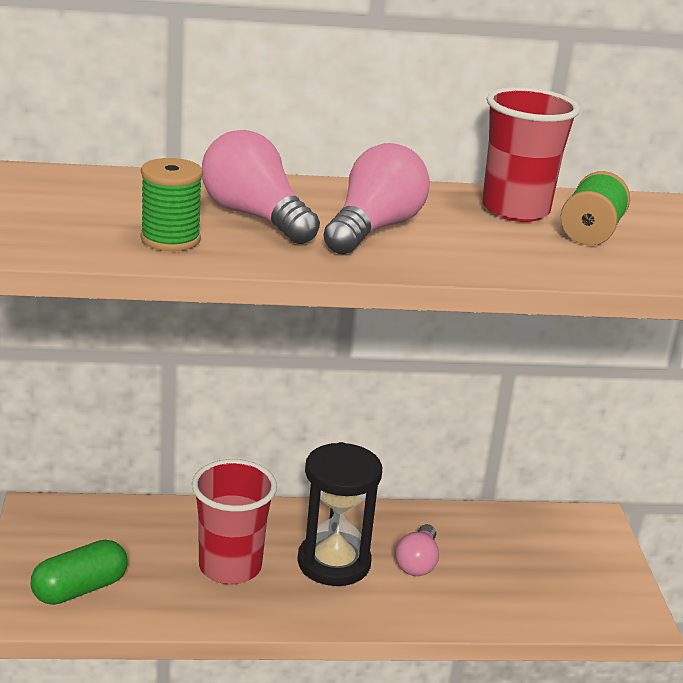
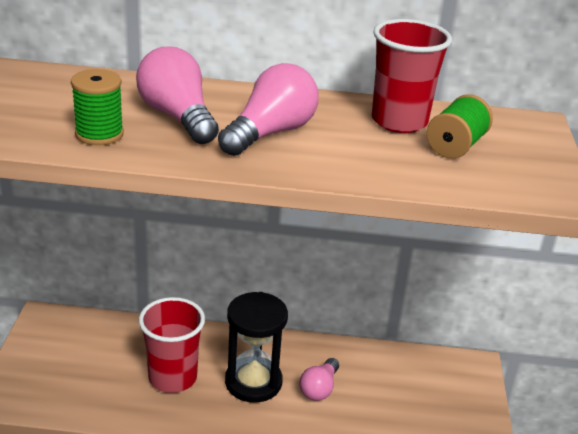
camera: 10 degrees right, 5 degrees up
(80, 589) = (55, 385): green capsule -> none

